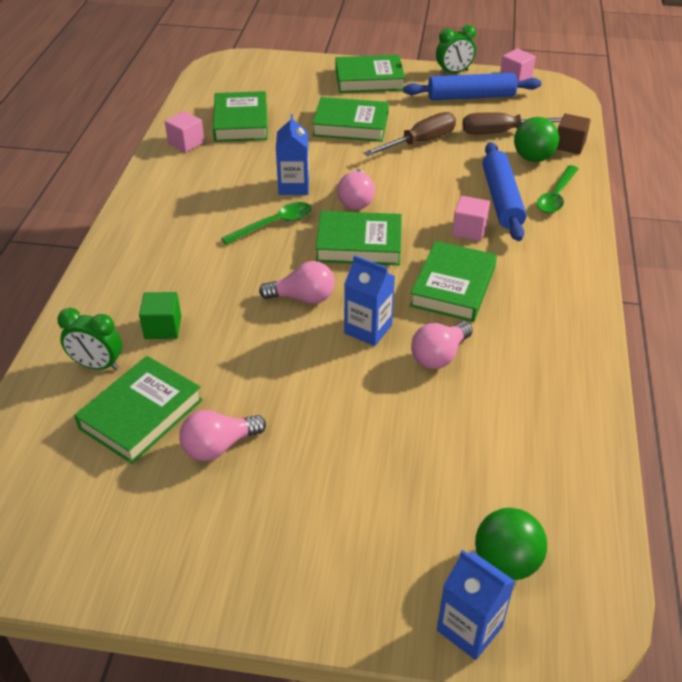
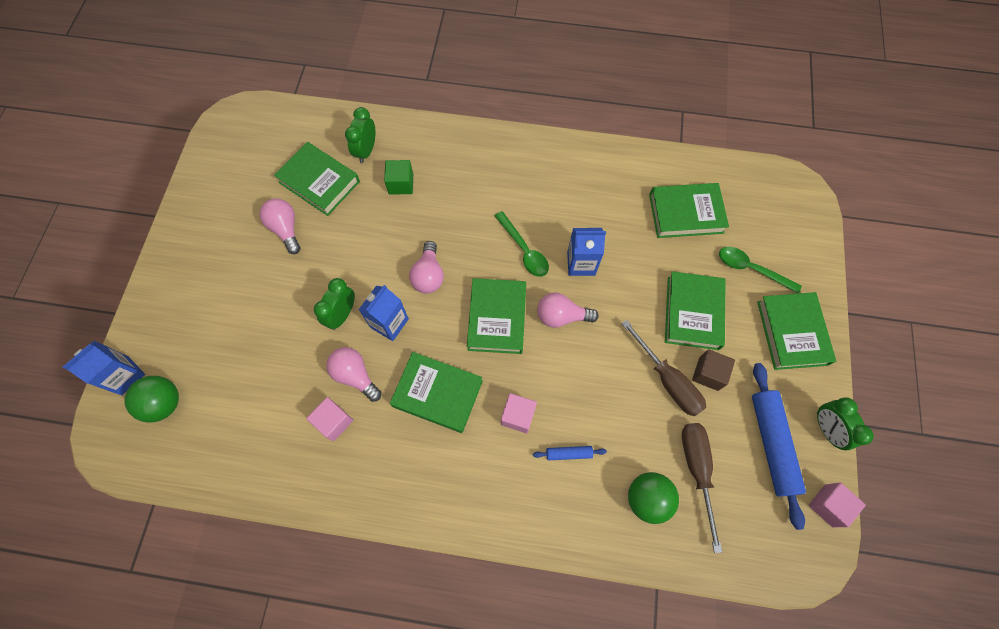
camera: 90 degrees right, 25 degrees up
(186, 143) = (644, 172): pink cube -> pink cube (334, 421)
(357, 373) = (342, 315): none -> green clock
(501, 199) = (568, 453): blue rolling pin -> blue rolling pin, size x0.45
(556, 196) = (577, 512): green spoon -> green spoon (751, 269)
(569, 145) = (678, 547): brown cube -> brown cube (708, 373)

